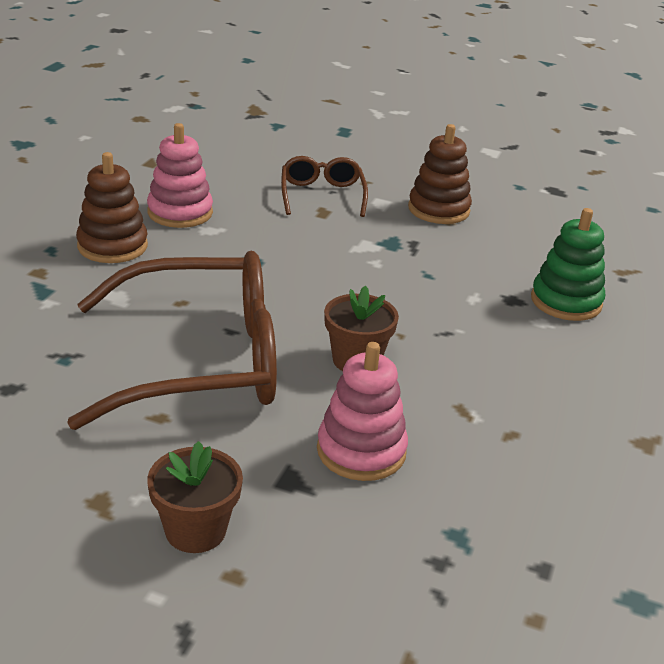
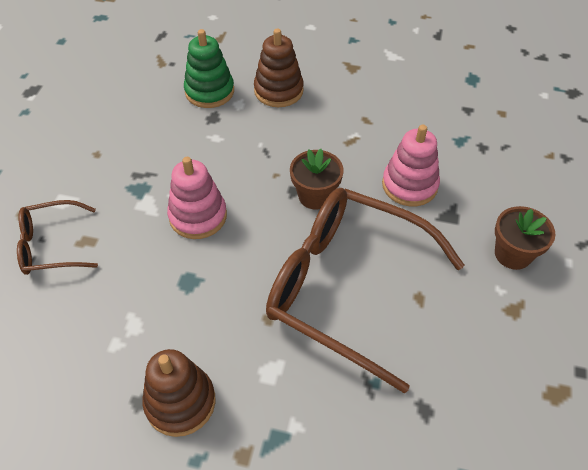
camera: 95 degrees left, 20 degrees up
(180, 213) = (100, 359): pink stacking toy -> pink stacking toy (198, 216)
(201, 361) = (346, 287): brown glasses -> brown glasses turned 45 degrees counterclockwise
(438, 210) = (74, 161): brown stacking toy -> brown stacking toy (278, 91)

